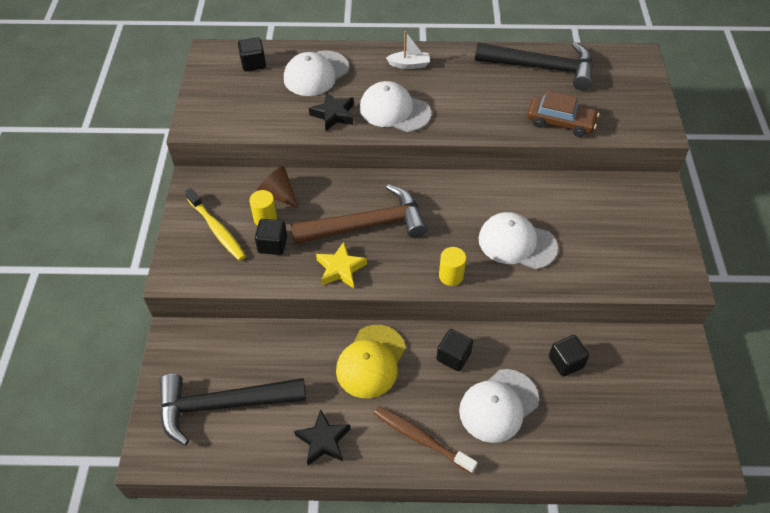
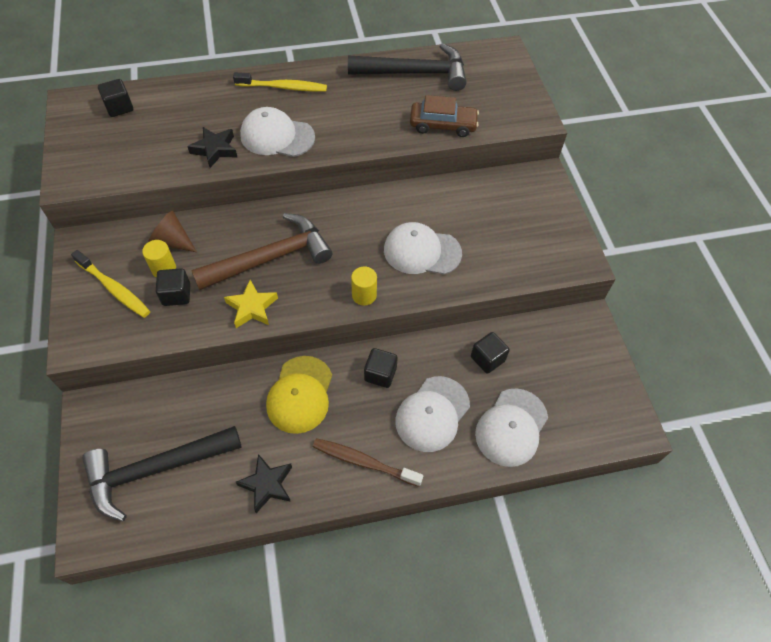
camera: 15 degrees left, 5 degrees up
(316, 73) = (188, 109): white cap -> white cap (511, 427)
(409, 64) = (283, 87): white boat -> yellow toothbrush

